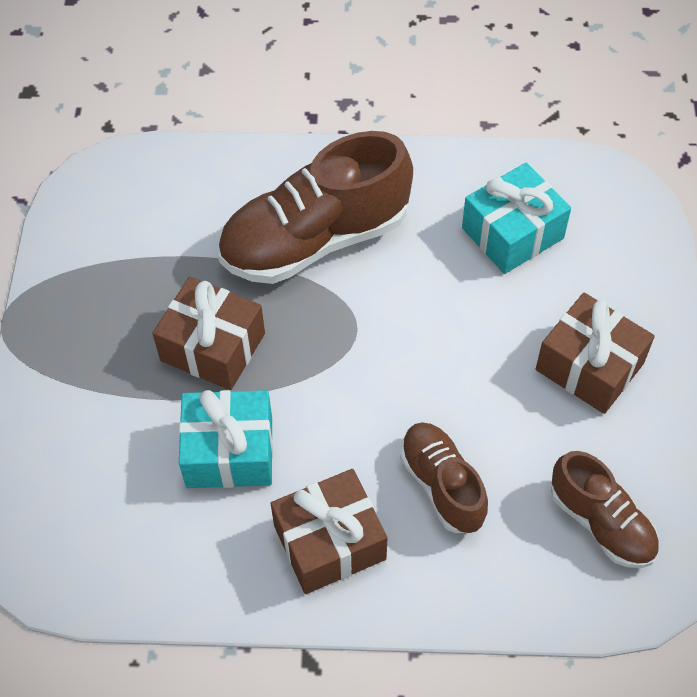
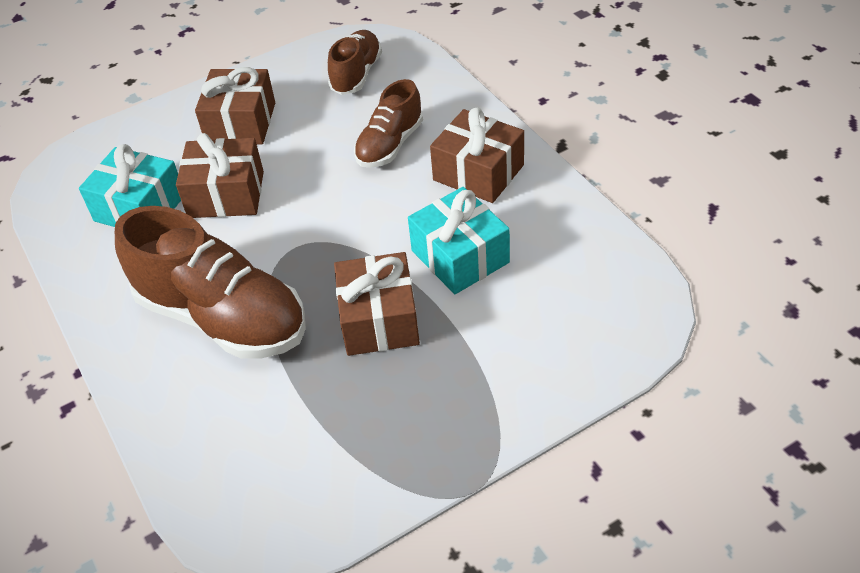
camera: 120 degrees left, 10 degrees down
(477, 306) = (226, 194): none -> brown gift

